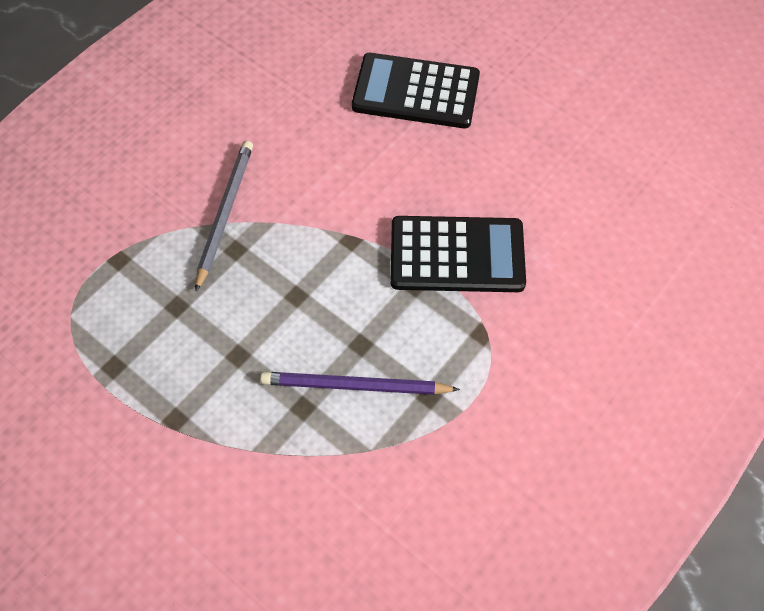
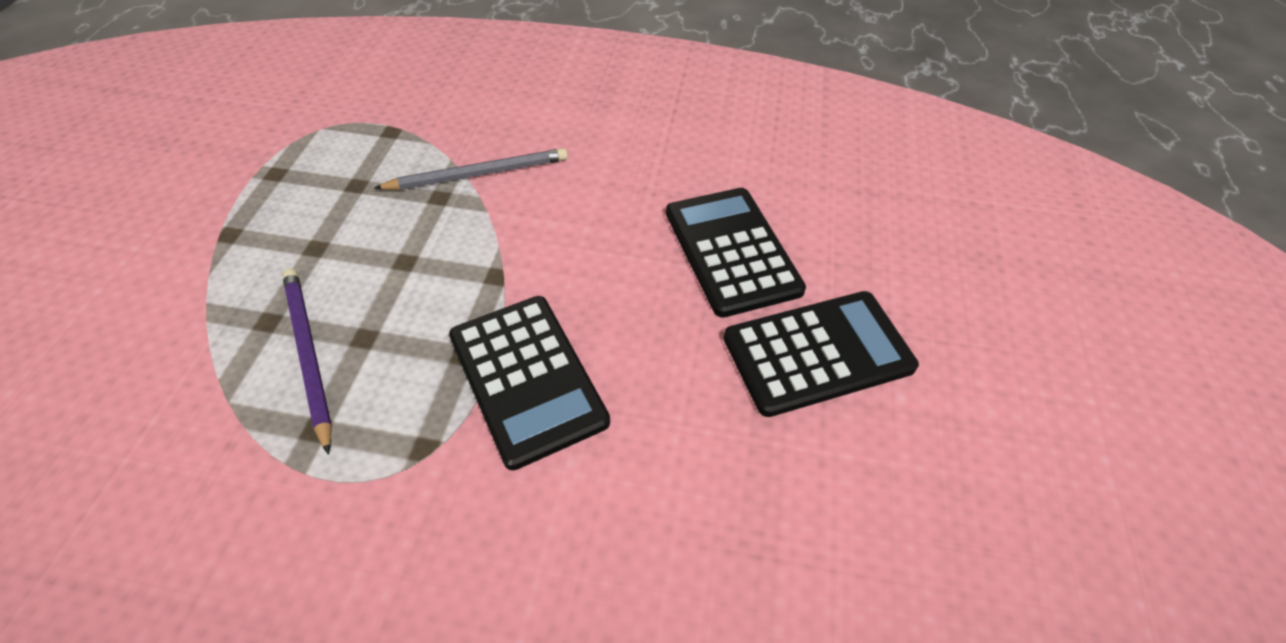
camera: 60 degrees right, 10 degrees down
(526, 92) = (817, 353): none -> black calculator

